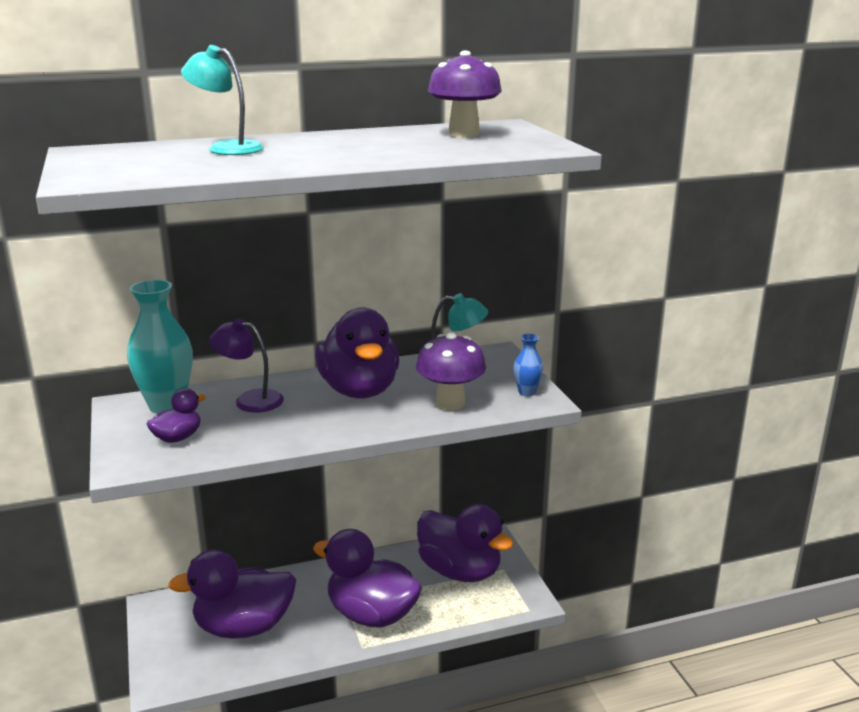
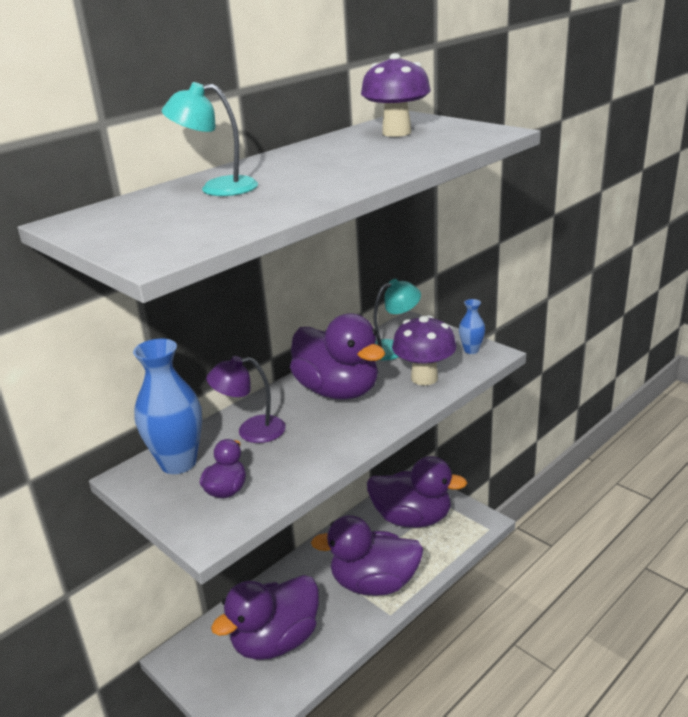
camera: 25 degrees left, 5 degrees up
(167, 406) = (178, 463): turquoise vase -> blue vase

